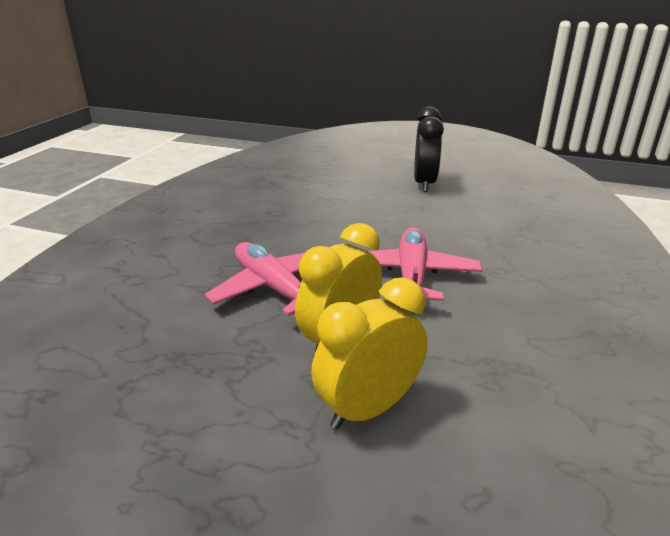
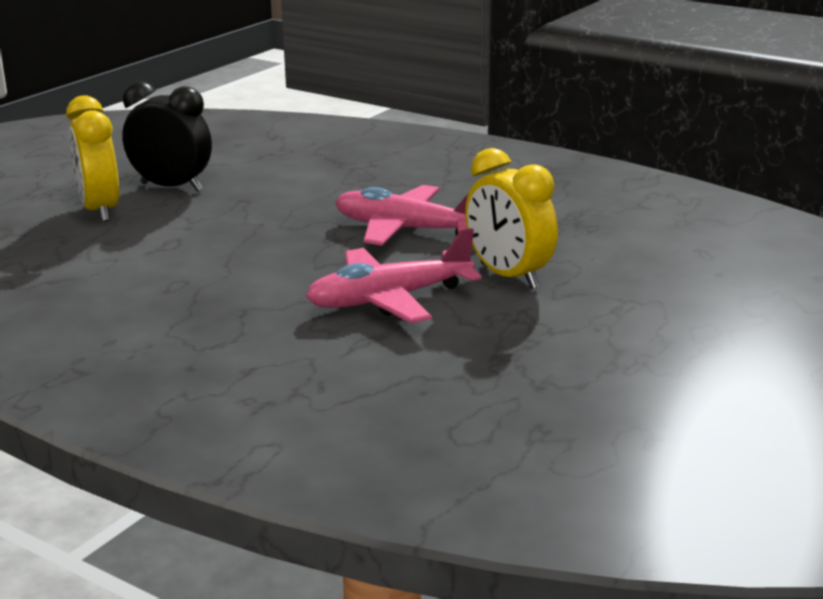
camera: 75 degrees left, 5 degrees down
(368, 408) = (607, 275): yellow clock -> yellow clock (100, 210)

